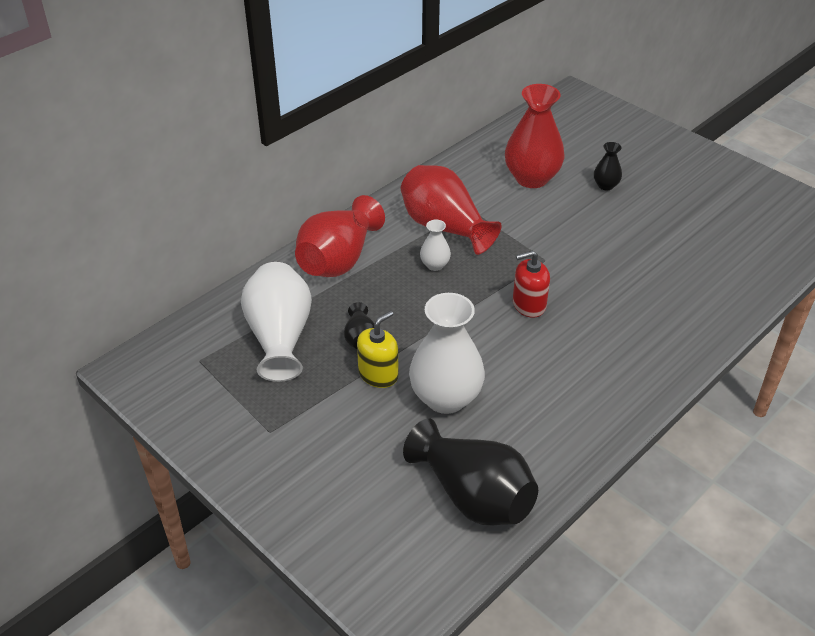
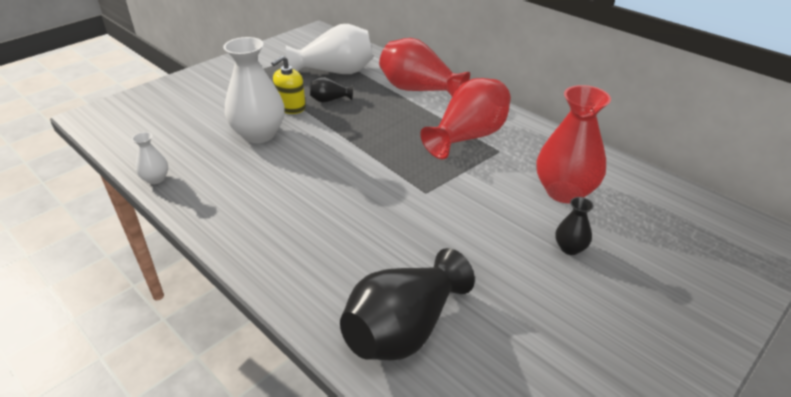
camera: 90 degrees right, 5 degrees down
(378, 374) = (291, 107): yellow soap dispenser -> yellow soap dispenser turned 90 degrees clockwise
(435, 265) = (414, 131): white vase -> white vase (156, 179)
(473, 496) = (162, 144): black vase -> black vase (404, 329)
(529, 305) = (360, 179): red soap dispenser -> none

